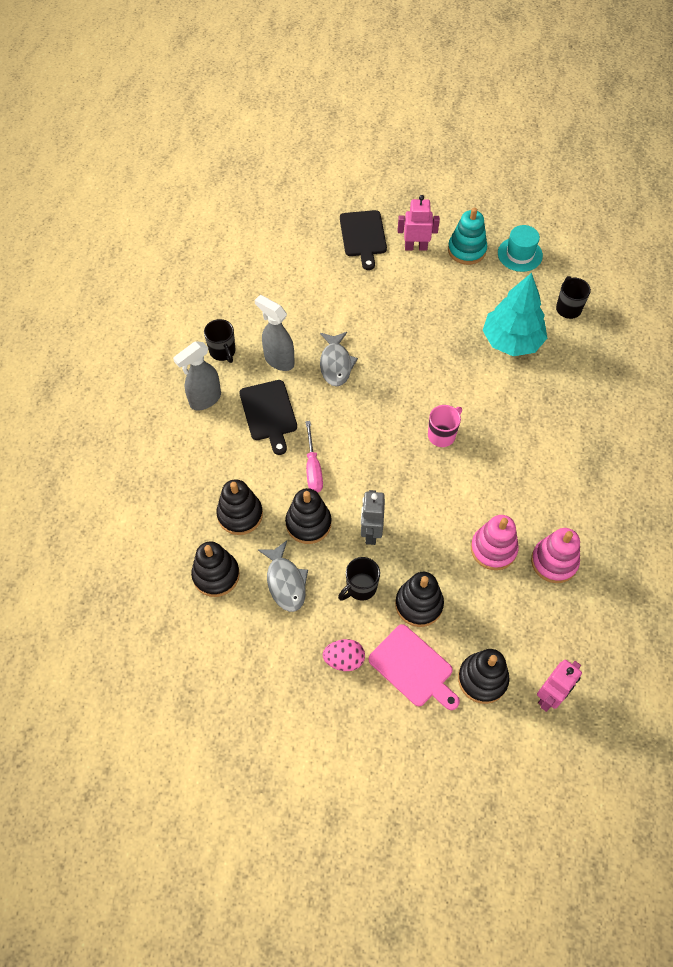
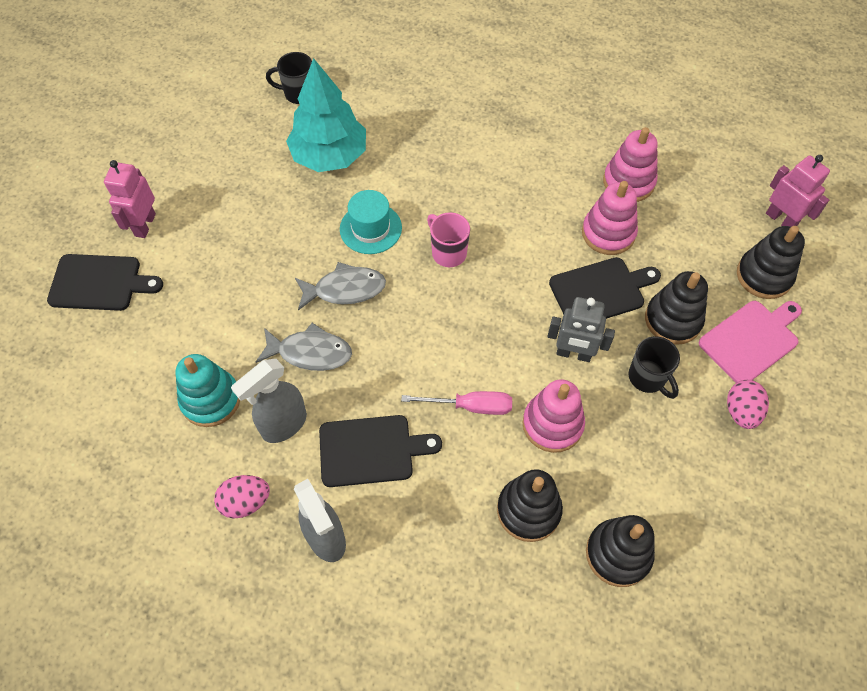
camera: 80 degrees left, 0 degrees up
(223, 352) = (245, 502): black mug -> pink egg
(285, 582) = (634, 464): grey fish -> grey fish (345, 289)
(308, 523) = (552, 424): black stacking toy -> pink stacking toy
(433, 547) = (600, 291): none -> black cutting board
(466, 250) = (172, 171): turquoise stacking toy -> turquoise stacking toy (211, 400)
(520, 254) = (201, 120): turquoise hat -> turquoise hat (370, 228)

